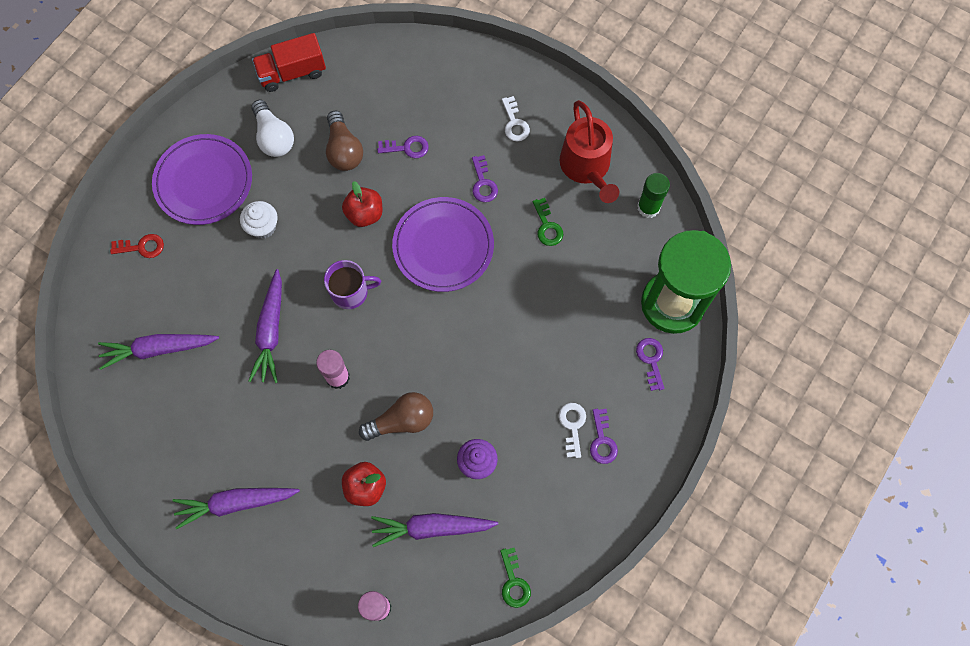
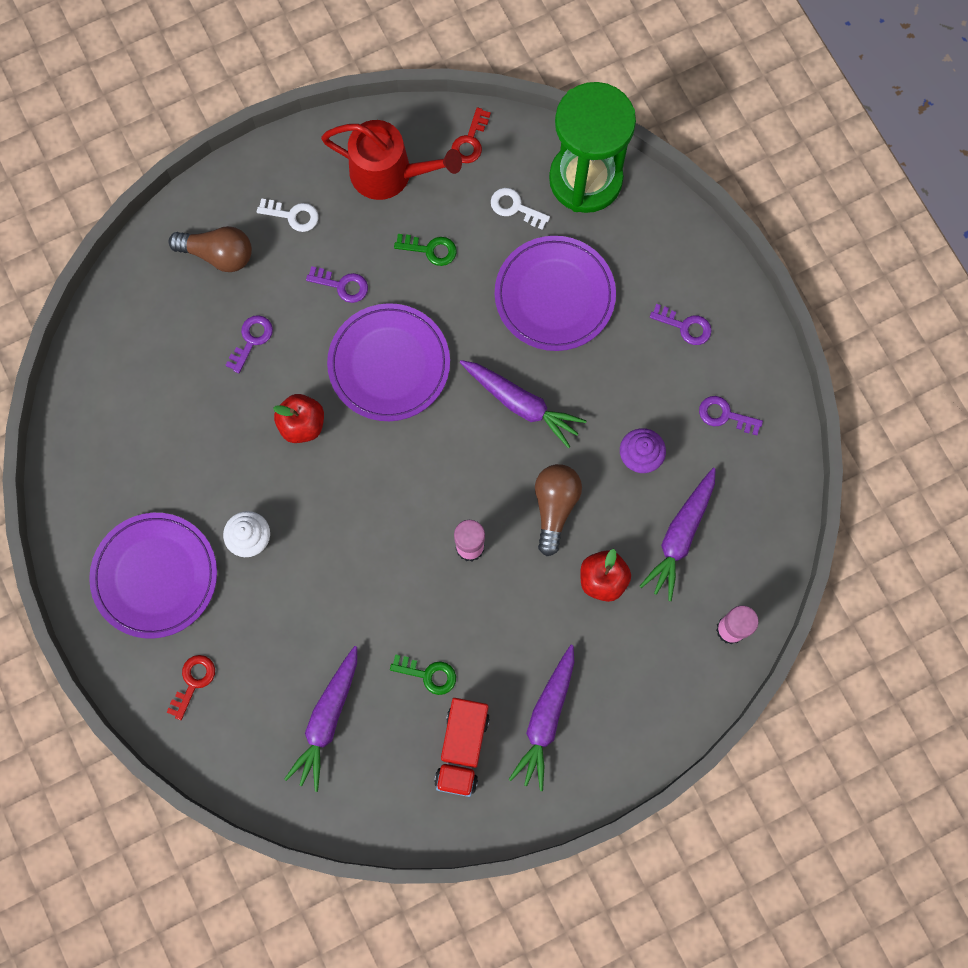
camera: 60 degrees left, 5 degrees up
(271, 331) = (378, 590): purple carrot -> purple carrot (521, 404)
(274, 137) = (148, 473): white light bulb -> none
(292, 73) = (79, 413): red truck -> red truck (462, 748)
(344, 150) = (212, 407): brown light bulb -> brown light bulb (218, 254)
(351, 292) = (383, 485): purple mug -> none
(514, 582) = (776, 487): green key -> green key (428, 674)
(566, 331) = (554, 296): none -> purple plate
(572, 426) = (654, 345): white key -> white key (515, 207)
(648, 207) = (470, 141): green glue stick -> red key
(651, 360) = (631, 234): purple key -> purple key (724, 415)

